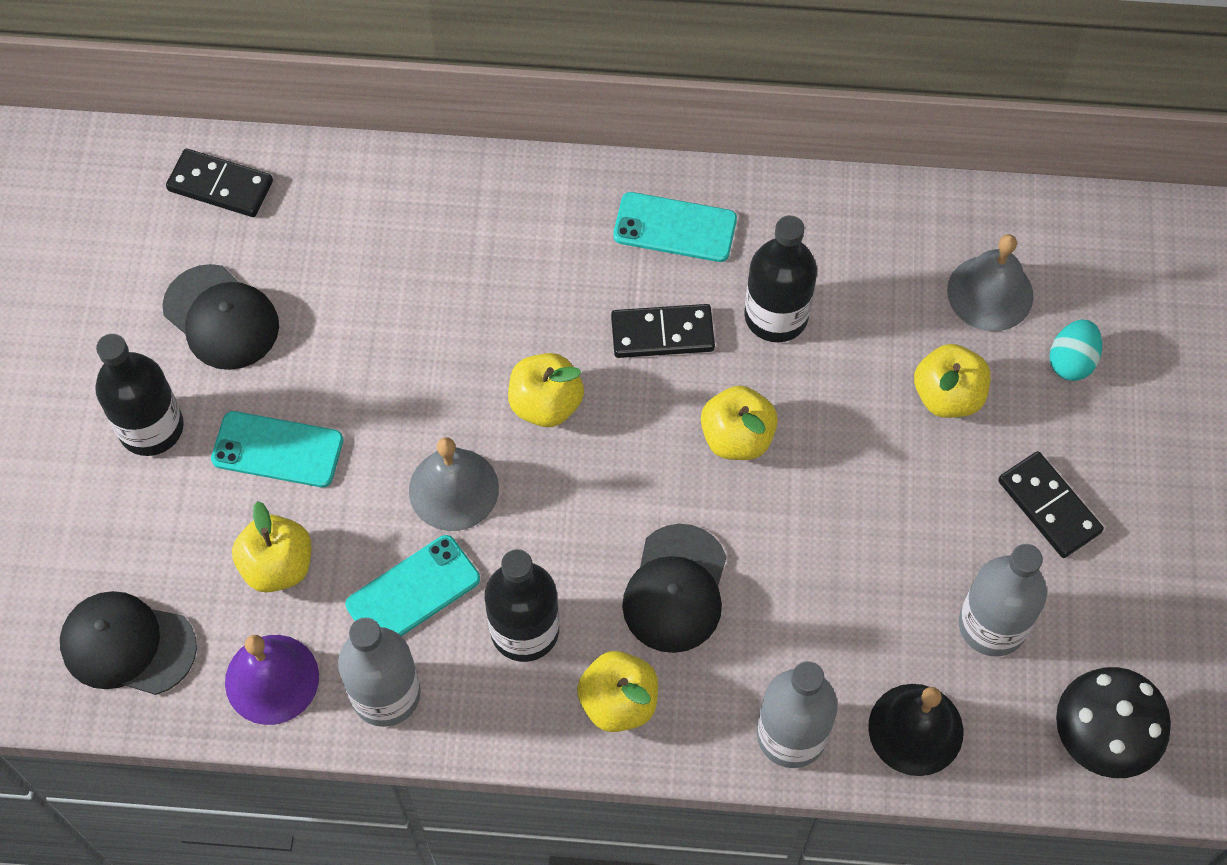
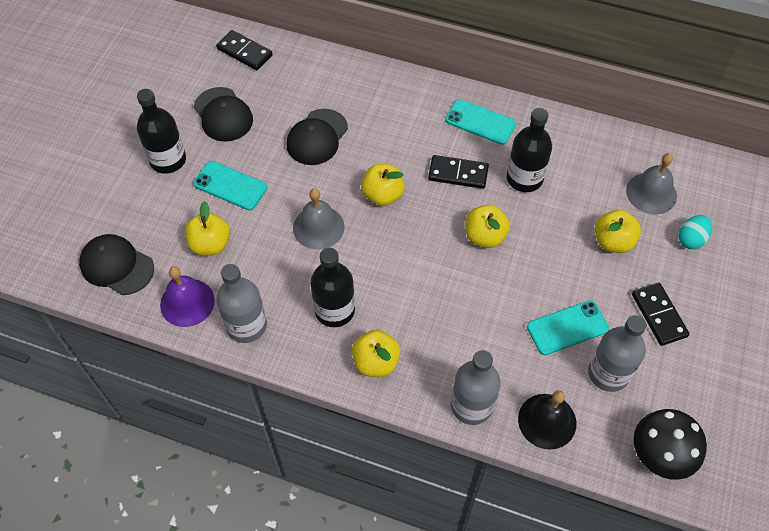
camera: 15 degrees right, 5 degrees down
(413, 591) = (279, 275): turquoise phone -> turquoise phone (567, 328)
(676, 589) = (427, 309): black cap -> black cap (317, 137)

